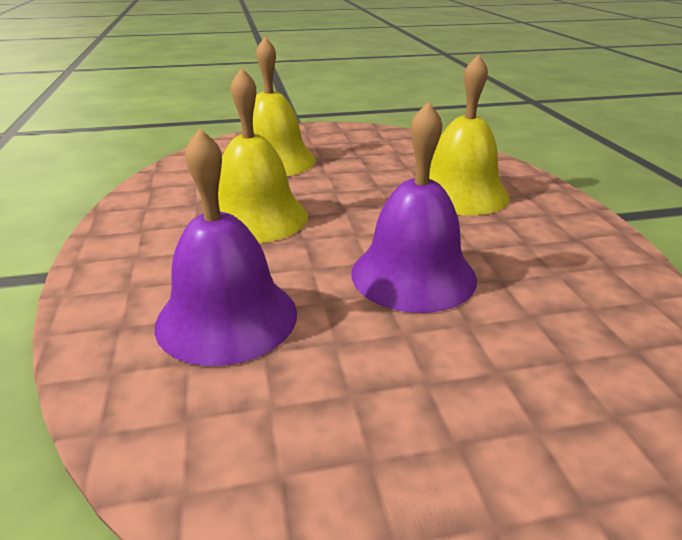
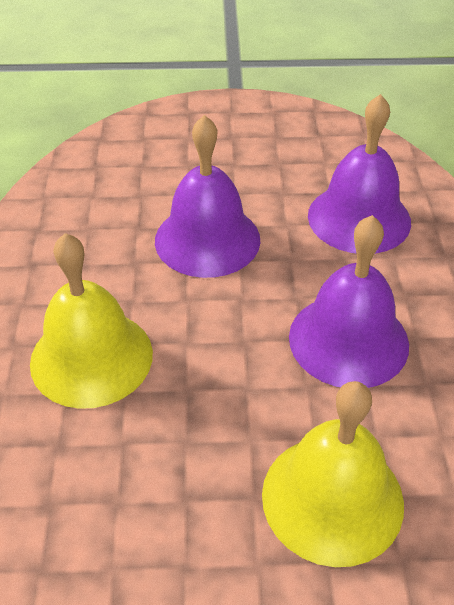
camera: 170 degrees left, 15 degrees up
(256, 217) = (348, 340): yellow bell -> purple bell

